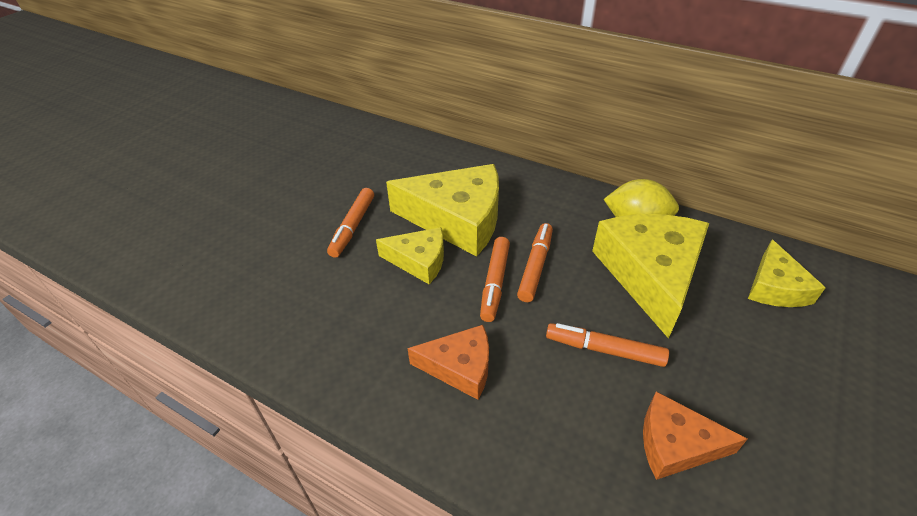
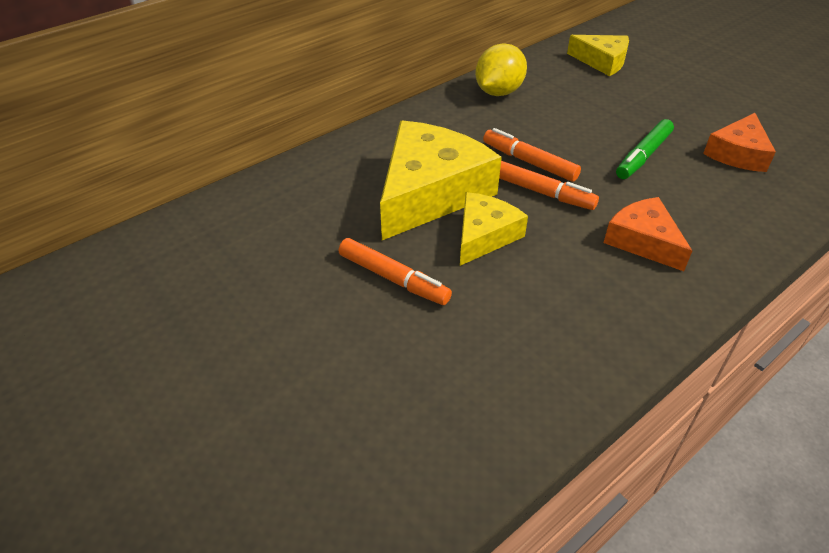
camera: 70 degrees left, 0 degrees up
(460, 367) = (643, 241): orange cheese -> orange cheese turned 60 degrees counterclockwise
(604, 350) = (643, 156): orange marker -> green marker
(650, 274) = (566, 107): yellow cheese -> none

